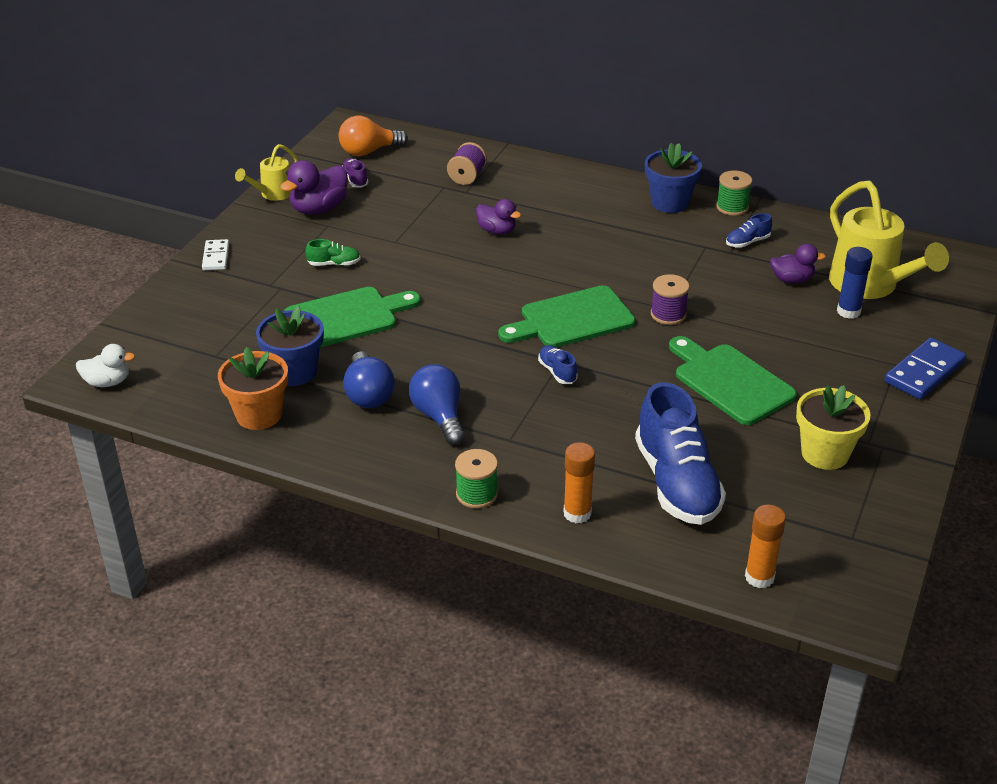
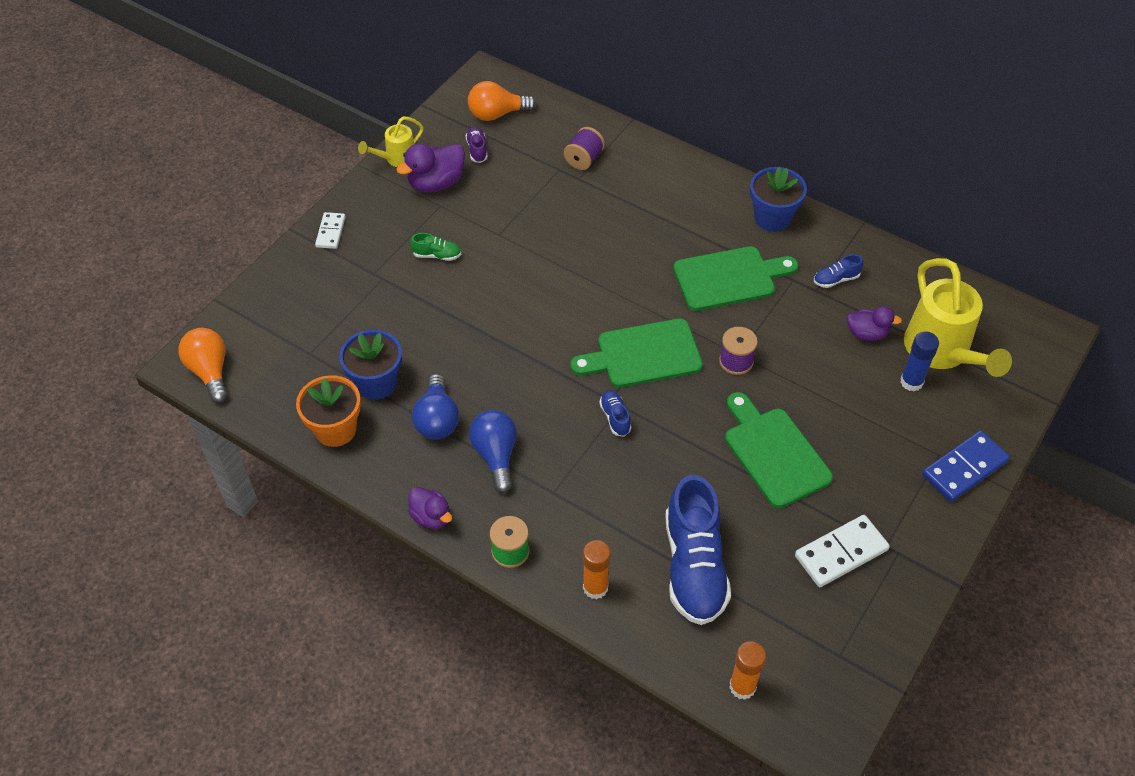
camera: 10 degrees right, 15 degrees up
(107, 382) = (210, 371): white duck -> orange light bulb
(346, 317) = (435, 323): green cutting board -> green cutting board (729, 278)
(497, 231) = (597, 233): purple duck -> purple duck (431, 517)
(732, 207) = (832, 231): green spool -> none
(825, 453) = (841, 553): yellow flower pot -> white domino

